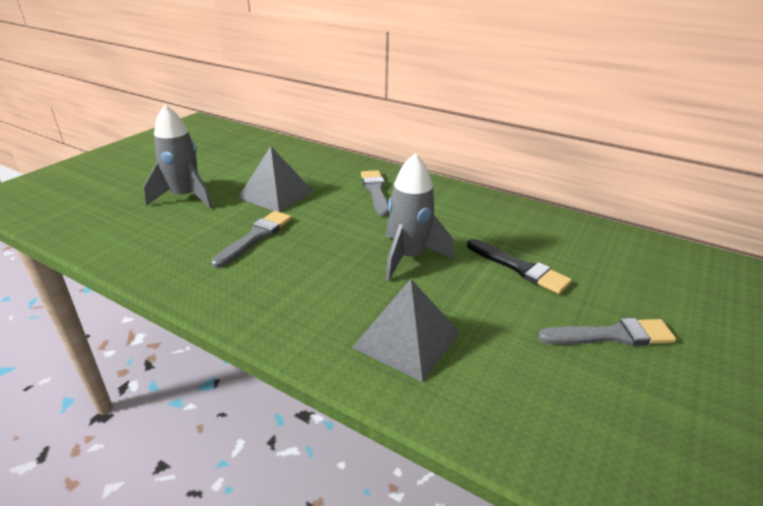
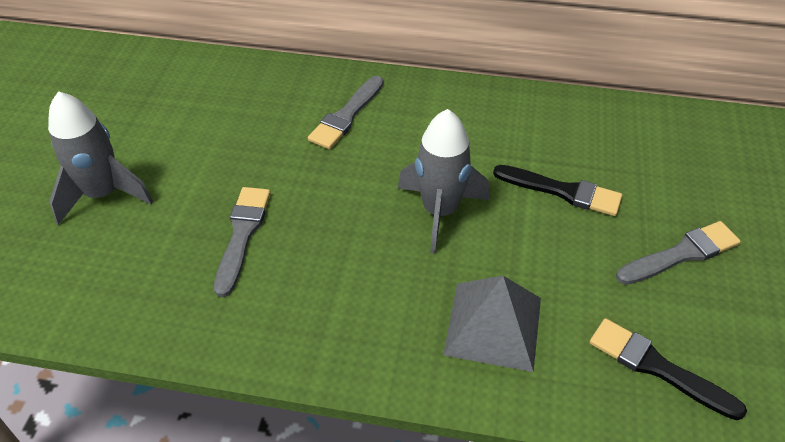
camera: 20 degrees left, 15 degrees up
(276, 194) = (223, 155): grey pyramid -> none
(375, 191) = (346, 116): grey brush -> grey brush turned 120 degrees counterclockwise
(544, 414) = (657, 367): none -> black brush

